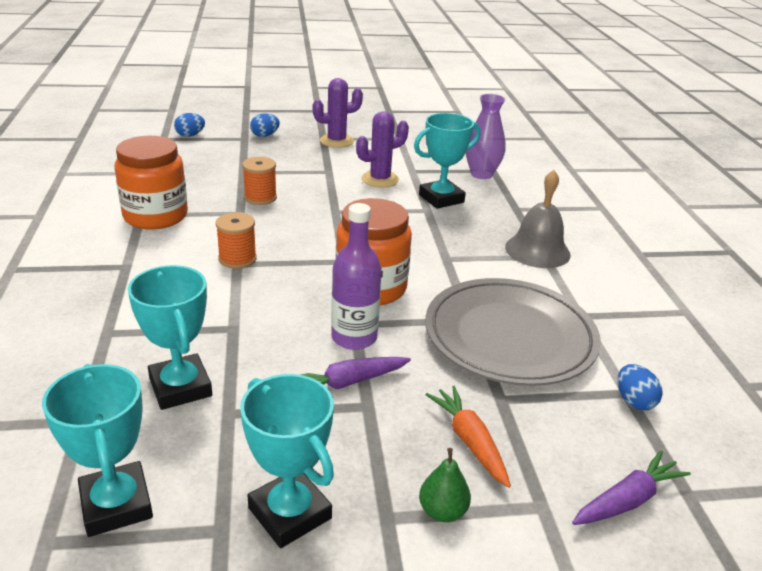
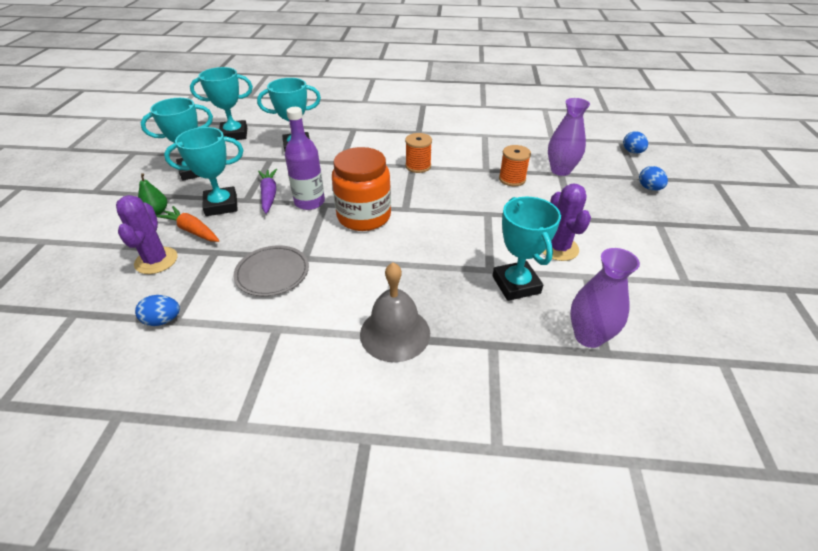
camera: 105 degrees right, 10 degrees up
(155, 216) = (481, 139): orange jar -> none
(236, 171) = (560, 170): none -> purple vase
(336, 141) = (653, 231): purple cactus -> purple cactus (156, 260)
(393, 430) = (221, 205): none -> turquoise trophy
(469, 441) = (192, 230): orange carrot -> orange carrot turned 135 degrees counterclockwise
(509, 337) = (272, 273): grey plate -> grey plate, size x0.53
(627, 500) = (99, 282): purple carrot -> none

